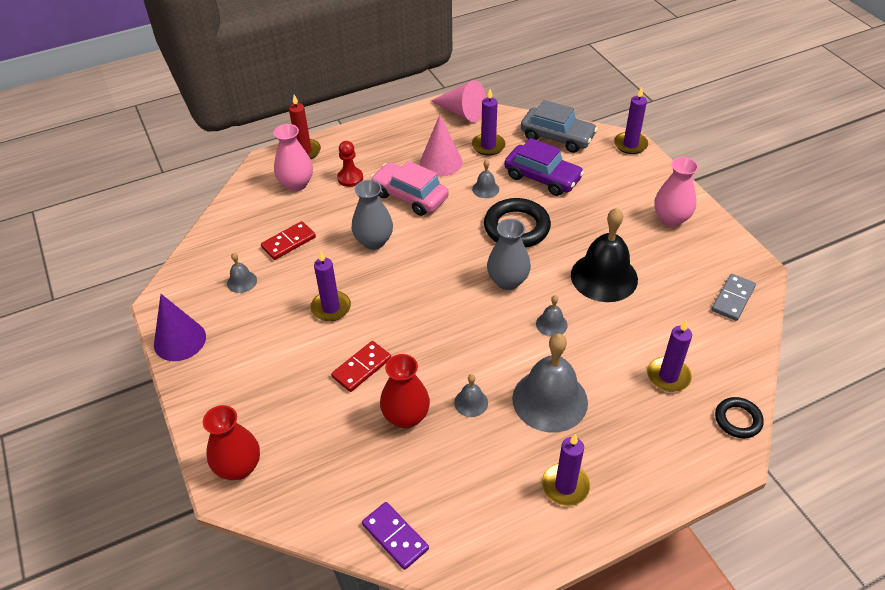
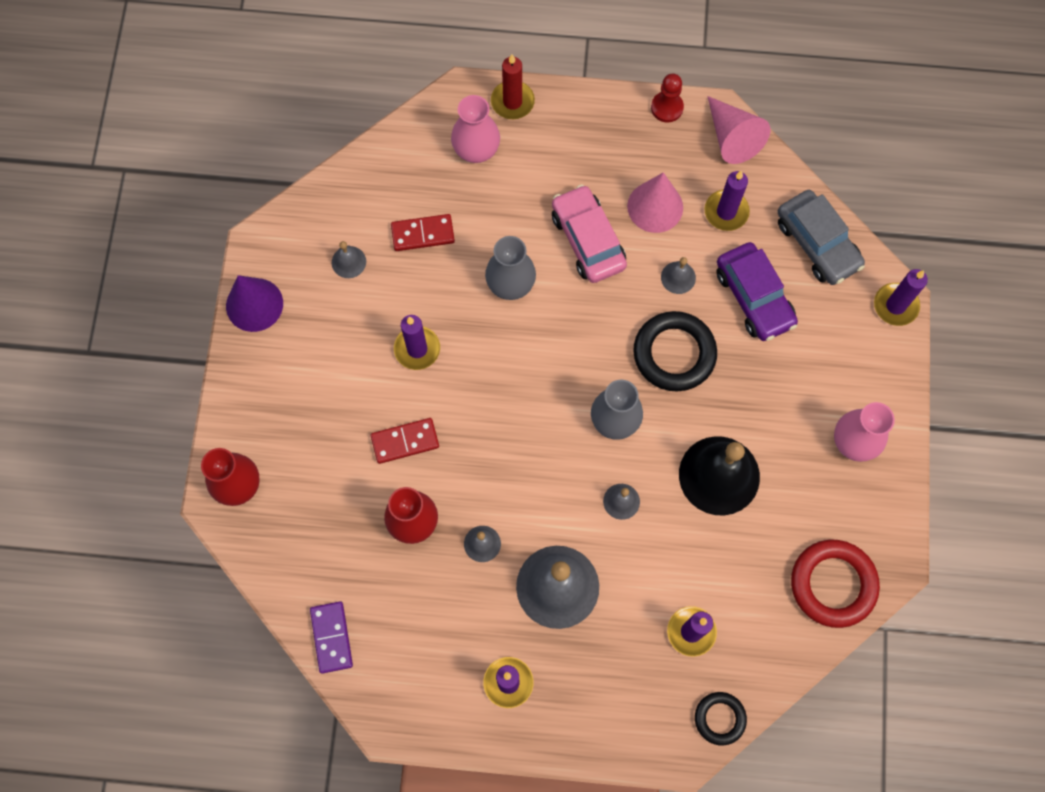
camera: 30 degrees right, 25 degrees up
(350, 178) = (539, 174): red pawn -> red pawn (667, 108)
(732, 299) = (833, 584): grey domino -> red ring

